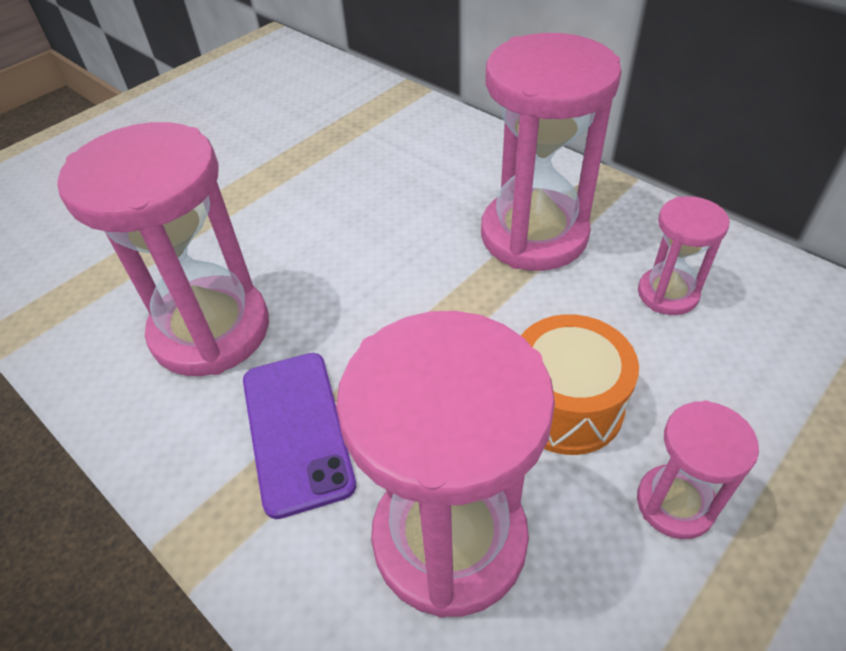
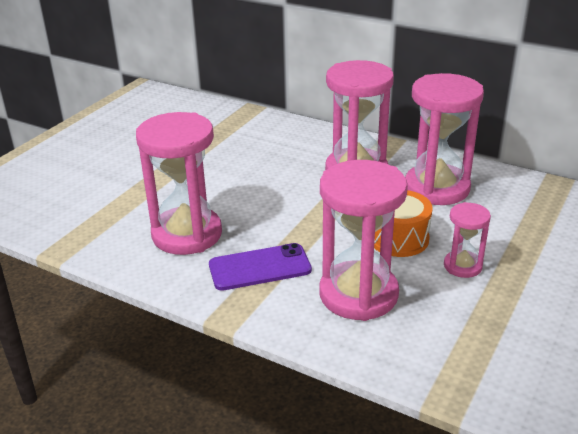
camera: 15 degrees left, 15 degrees down
(297, 430) = (259, 267): purple phone -> purple phone turned 75 degrees counterclockwise
(667, 294) = (436, 188): pink hourglass -> pink hourglass, size x1.98

